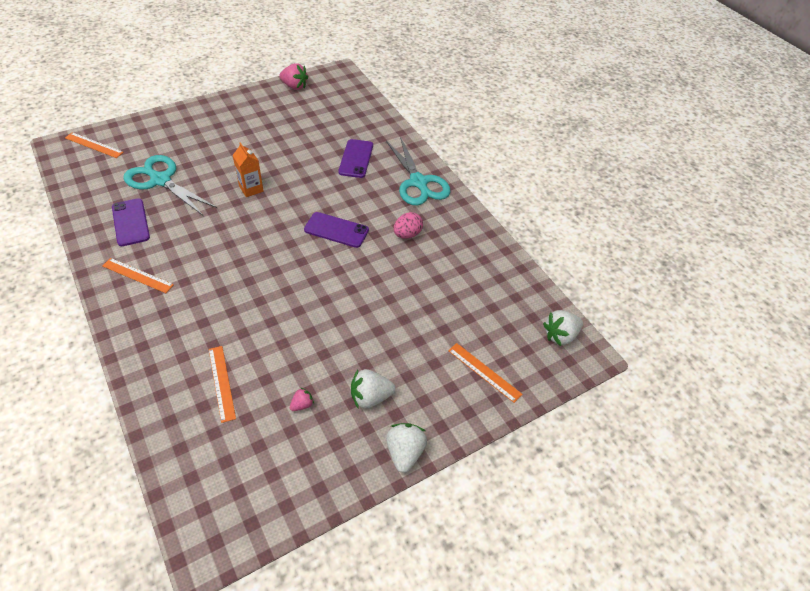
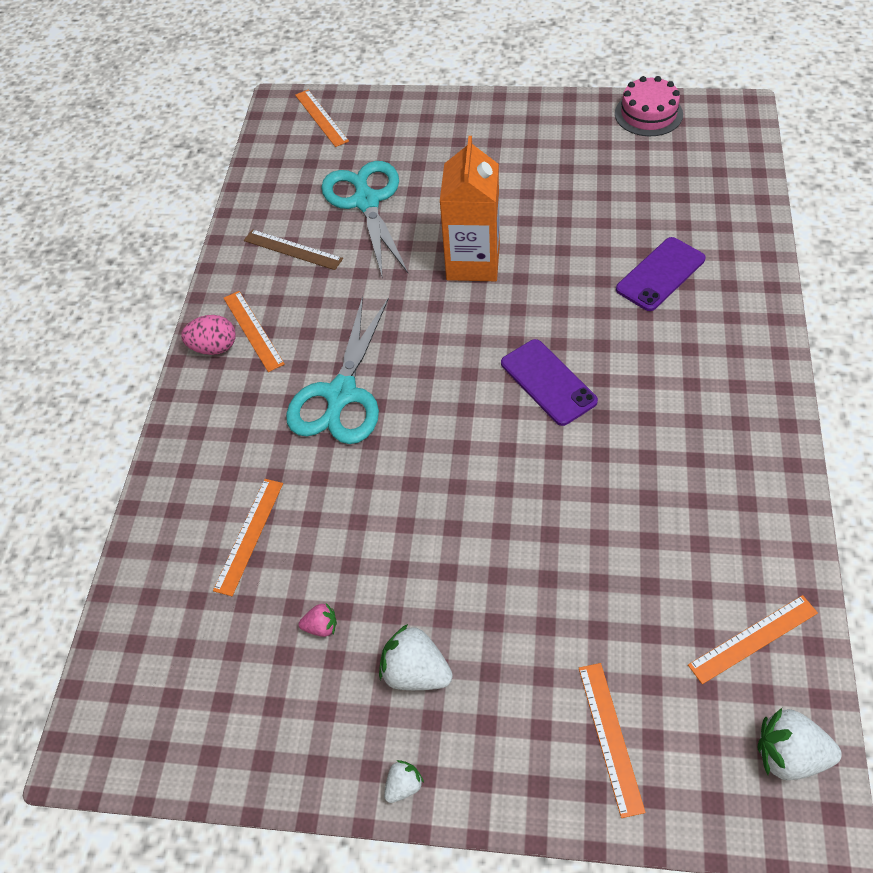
camera: 45 degrees right, 5 degrees up
(130, 222) = (292, 249): purple phone -> brown ruler
(251, 189) = (473, 262): orange carton -> orange carton, size x1.67
(294, 86) = (648, 114): pink strawberry -> pink cake
(405, 452) = (403, 785): white strawberry -> white strawberry, size x0.54
(407, 234) = (652, 440): pink egg -> pink egg (214, 347)
(418, 182) = (735, 357): turquoise scissors -> turquoise scissors (341, 394)
(512, 297) = (753, 639): none -> orange ruler

